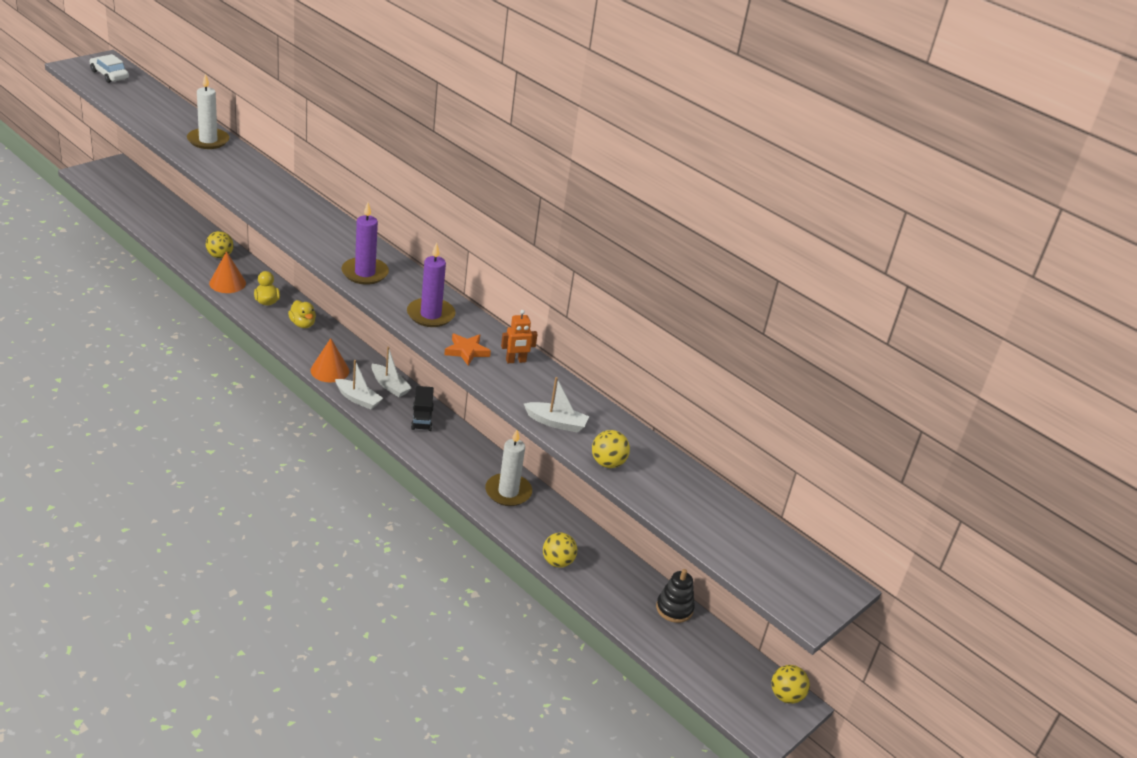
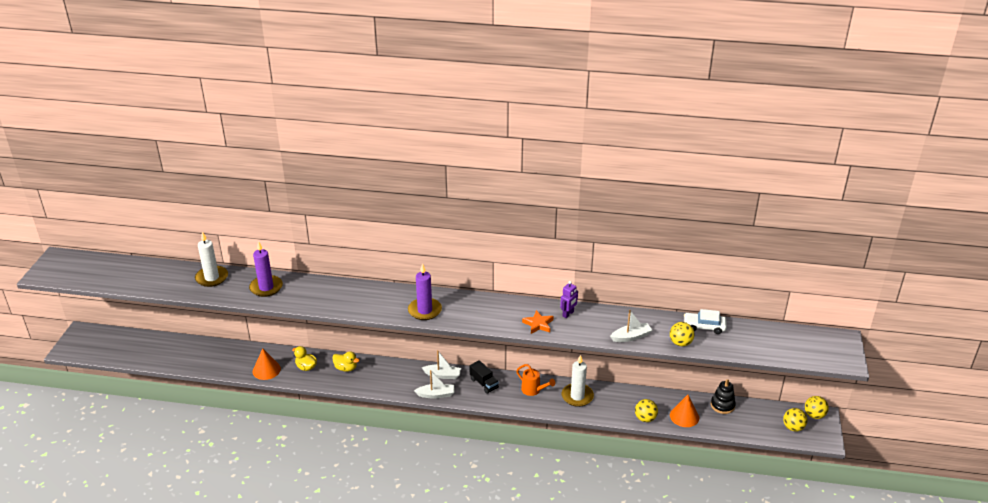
camera: 30 degrees left, 0 degrees up
(109, 75) = (76, 267): white car -> white car (704, 326)
(220, 256) = (237, 355): yellow ball -> yellow ball (793, 427)
(330, 370) = (398, 387): orange cone -> orange cone (684, 416)
(430, 315) = (492, 314): purple candle -> purple candle (266, 287)
(467, 457) = (533, 390): none -> orange watering can
(516, 361) = (568, 314): orange robot -> purple robot

